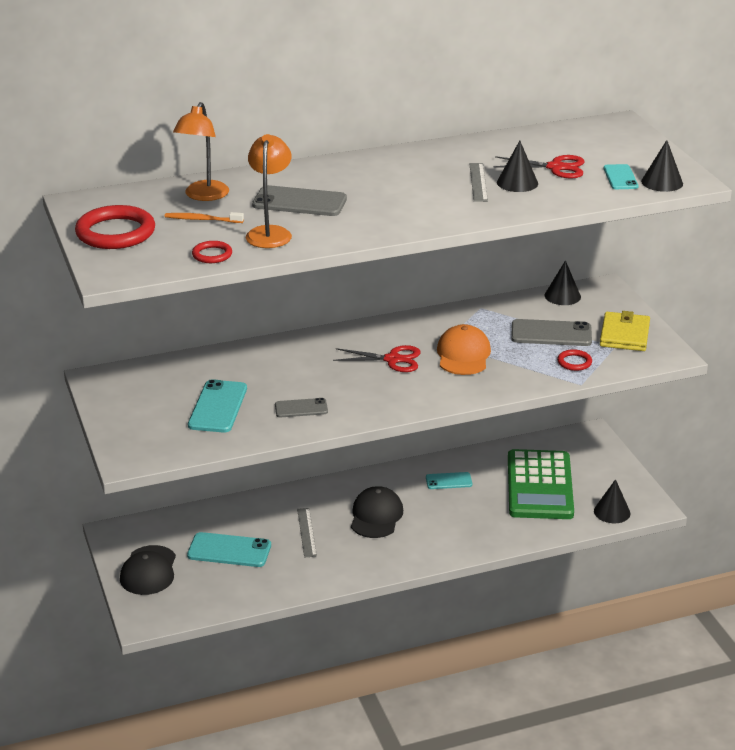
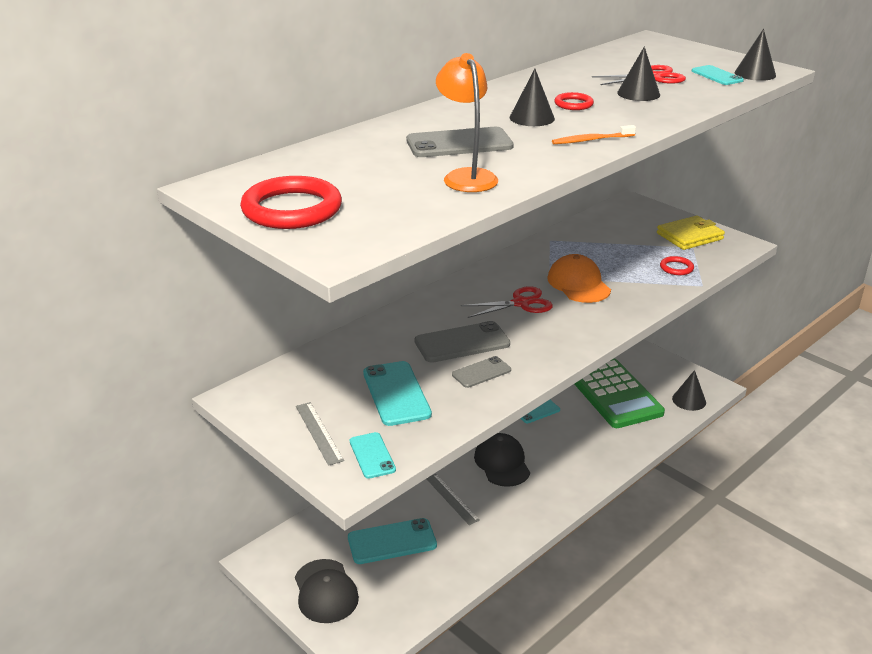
camera: 25 degrees left, 0 degrees up
(159, 447) = (372, 455): none -> turquoise phone
(202, 220) = (377, 178): orange toothbrush -> orange toothbrush (591, 140)
(203, 196) = (350, 156): orange lamp -> none
(212, 255) = (431, 209): red ring -> red ring (573, 104)
(478, 182) = (604, 99): grey ruler -> grey ruler (319, 433)
(551, 333) = (631, 248): grey phone -> grey phone (462, 343)
(562, 296) = (606, 216): black cone -> black cone (532, 118)
(624, 335) = (689, 236): yellow wallet -> yellow wallet turned 75 degrees clockwise

